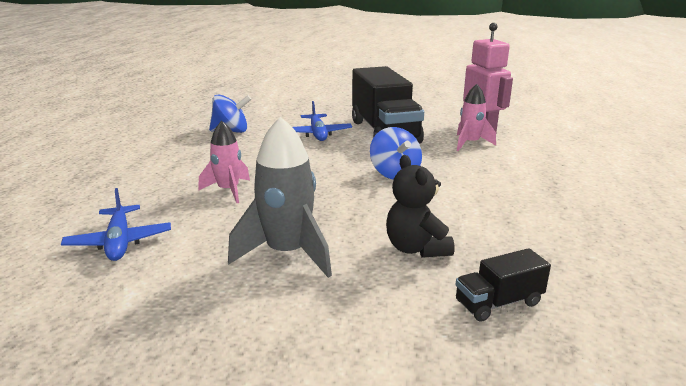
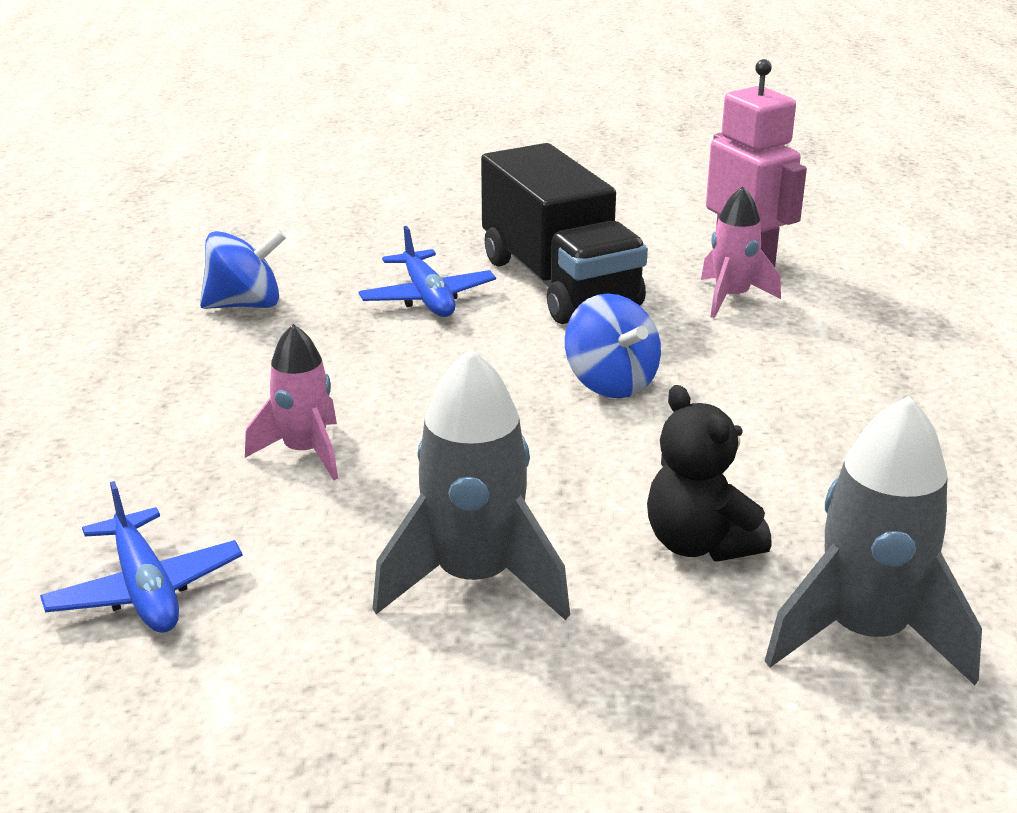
camera: 10 degrees left, 5 degrees up
(498, 303) = (864, 634): black truck -> grey rocket

